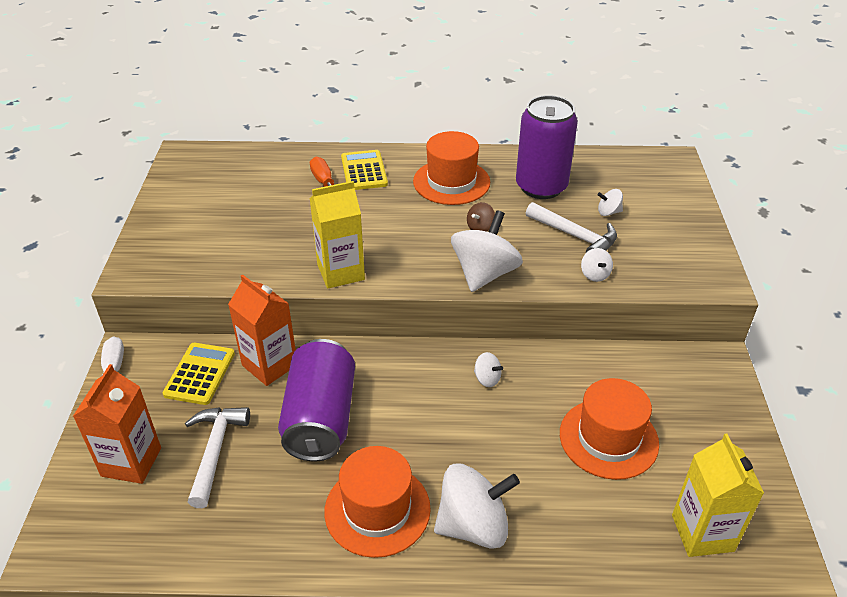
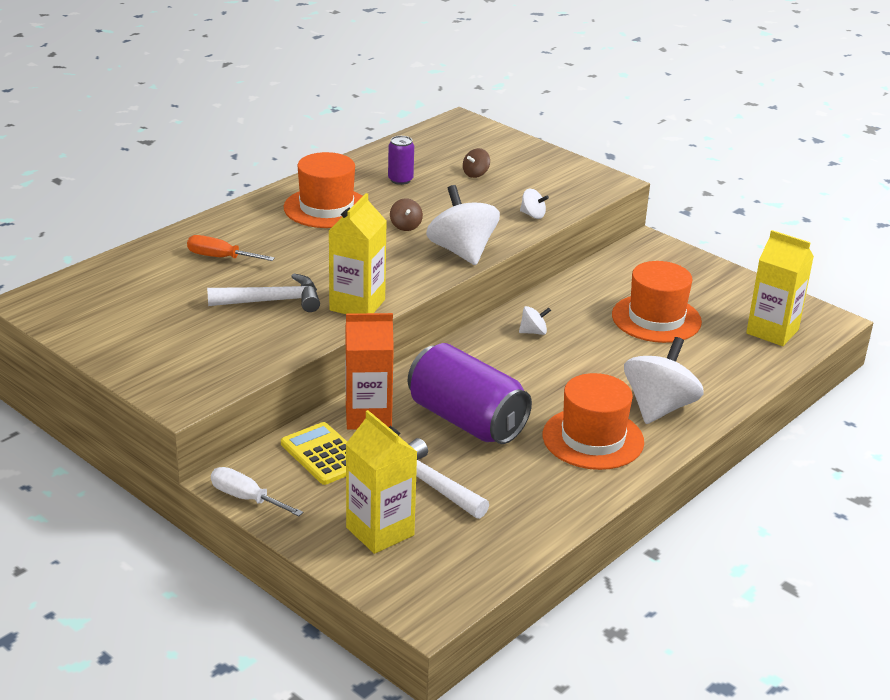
camera: 50 degrees left, 10 degrees down
(131, 462) = (380, 531): orange carton -> yellow carton
(364, 171) = (238, 234): yellow calculator -> none
(541, 187) = (400, 180): purple can -> purple can, size x0.46
(575, 236) = (481, 199): white hammer -> white hammer (272, 301)
(608, 212) = (475, 174): white spinning top -> brown spinning top

